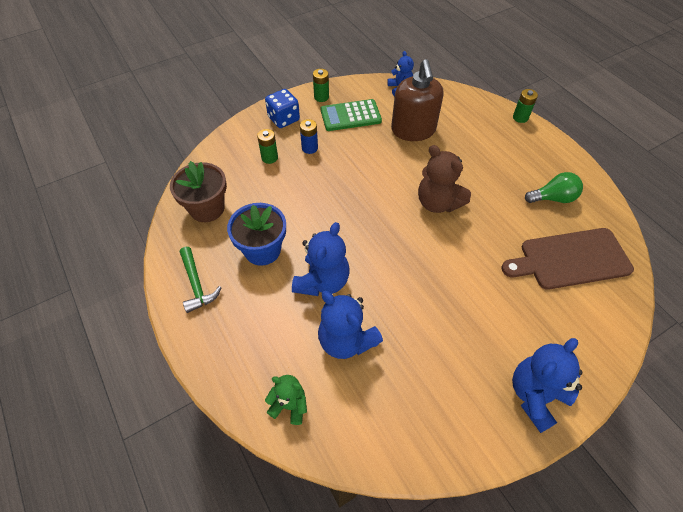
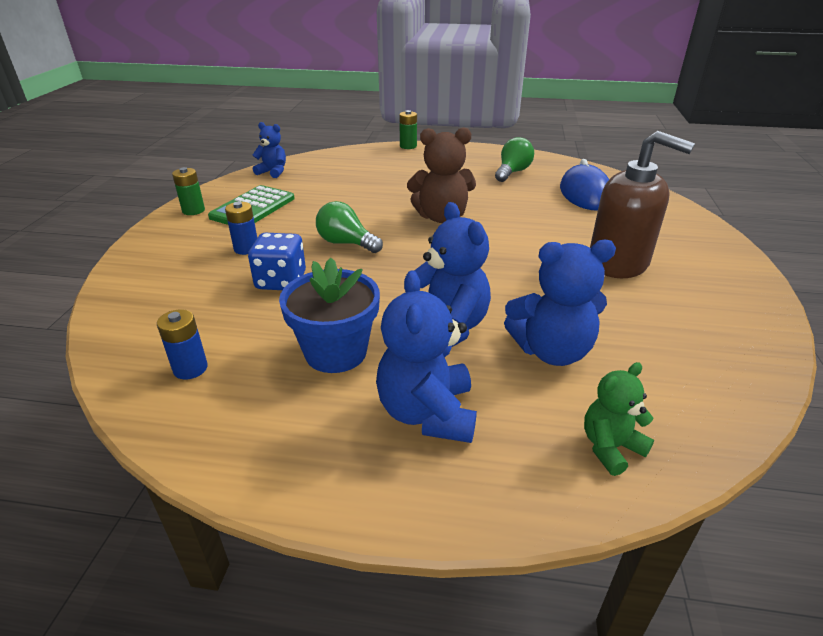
camera: 50 degrees left, 20 degrees down
(196, 285) = (305, 446): green hammer -> none
(207, 208) = (190, 368): brown flower pot -> blue battery
(269, 158) = (207, 280): green battery -> none
(283, 119) = (172, 244): blue dice -> blue dice (281, 281)
(358, 182) = (346, 243): none -> green light bulb
(413, 130) = (335, 189): brown soap dispenser -> brown soap dispenser (618, 262)
(535, 396) = (719, 272): blue teddy bear -> blue teddy bear (427, 413)
(570, 259) = (585, 194): brown cutting board -> blue mouse

